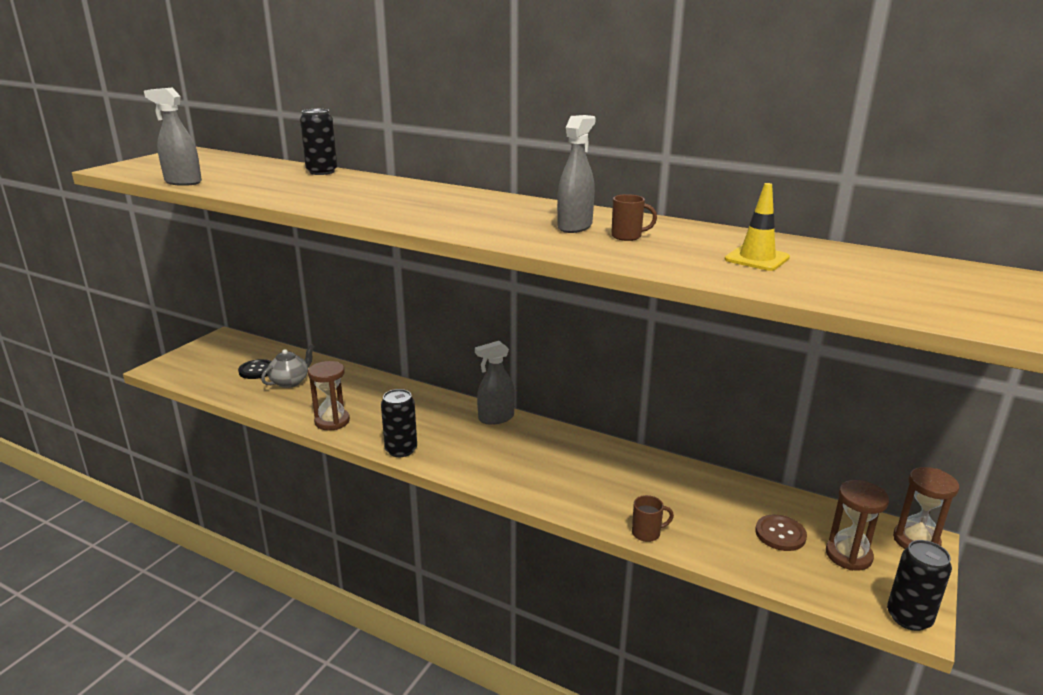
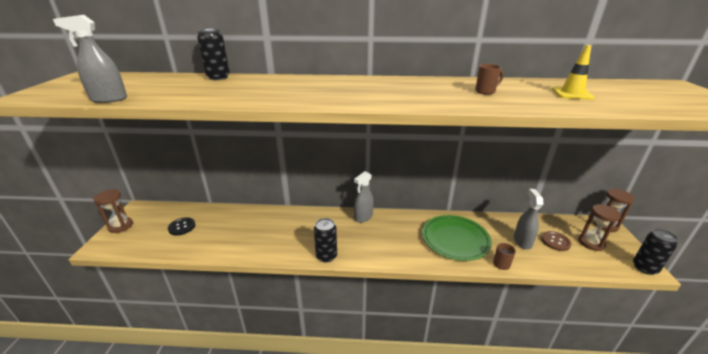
camera: 25 degrees left, 5 degrees up
(290, 382) = (213, 229): grey teapot -> none
(332, 421) = (265, 250): brown hourglass -> brown hourglass (120, 226)
(575, 227) = (446, 90): grey spray bottle -> grey spray bottle (522, 241)
(607, 483) = (455, 239): none -> green plate

